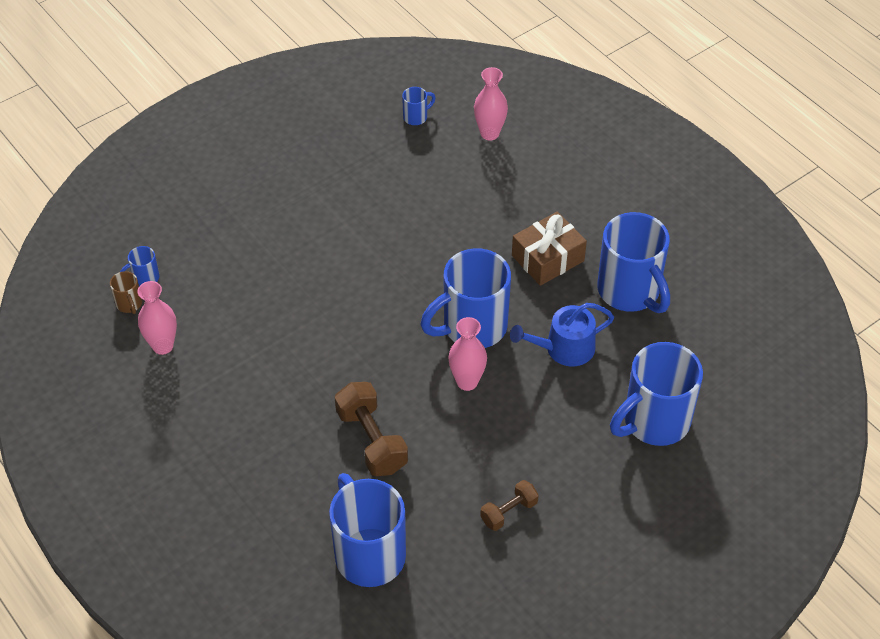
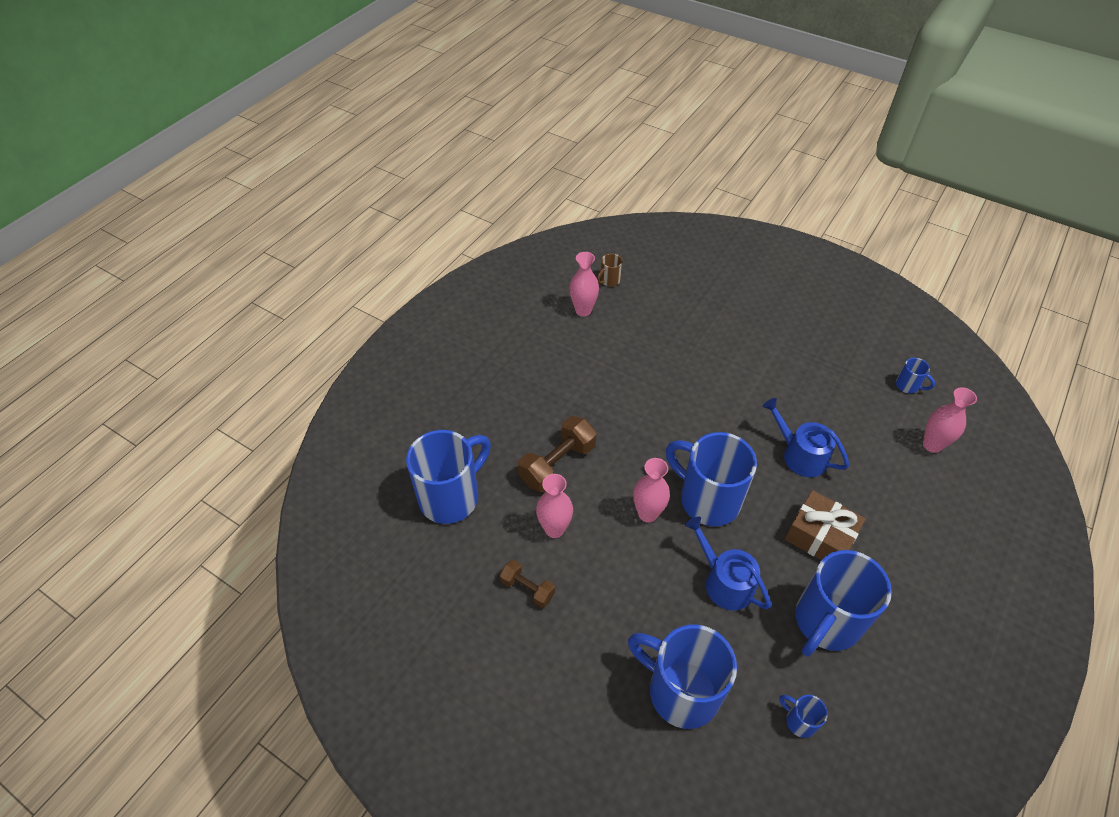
camera: 70 degrees right, 0 degrees up
(145, 278) = (636, 280): blue mug -> blue mug (799, 721)
(450, 468) = (554, 529): none -> pink vase
(455, 234) = (800, 455): none -> blue watering can

